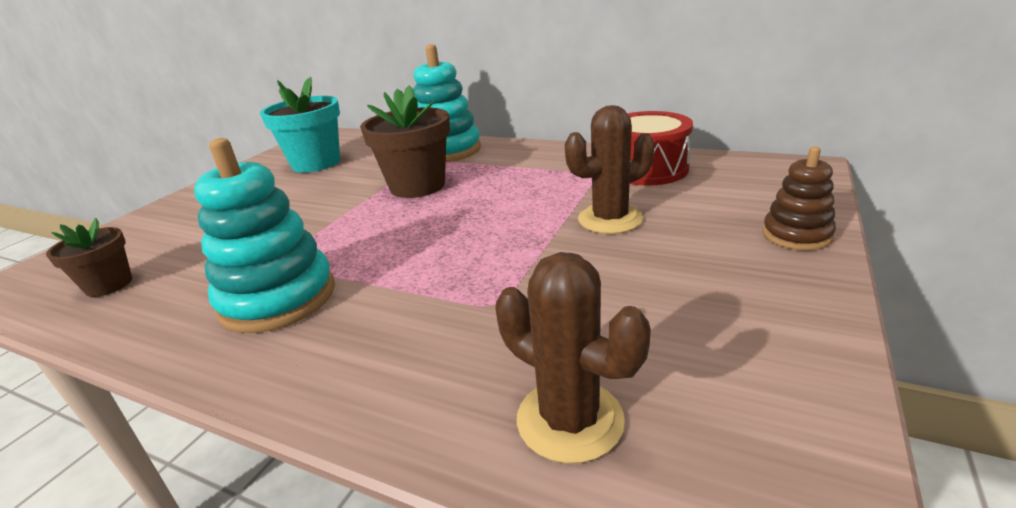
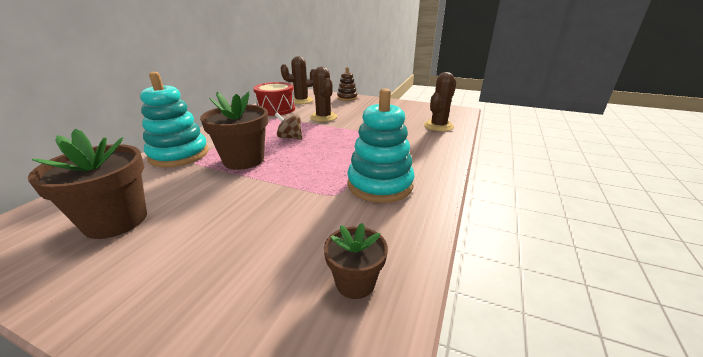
camera: 95 degrees left, 0 degrees up
(316, 163) = (116, 221): turquoise flower pot -> brown flower pot
(493, 203) = (290, 138): none -> brown spinning top
(724, 182) = (301, 100): none -> brown cactus

